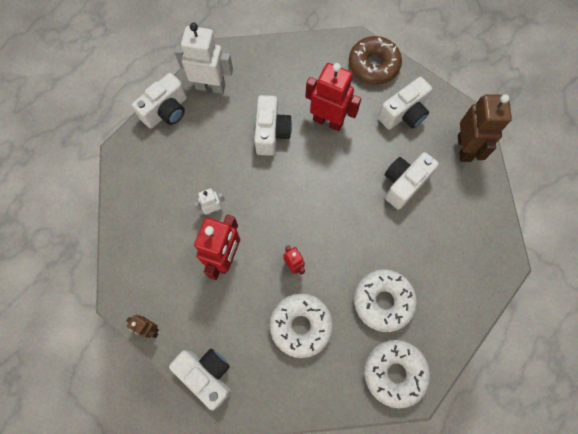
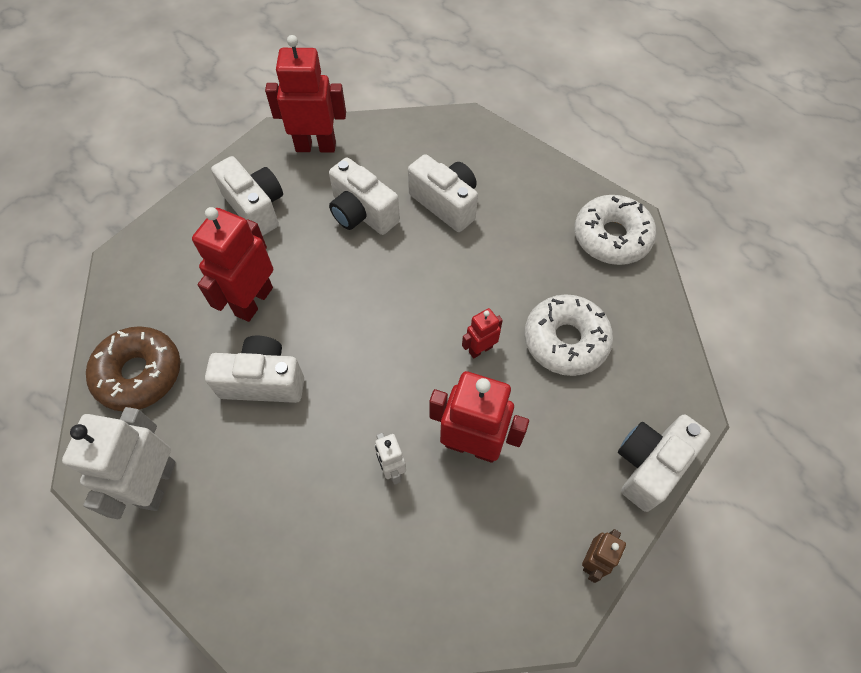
camera: 90 degrees left, 10 degrees down
(166, 111) = (194, 564): white camera -> white camera (446, 204)
(373, 65) = (168, 239): brown donut -> brown donut (139, 374)
(383, 301) = (524, 244): white donut -> none
(464, 148) = (316, 146): brown robot -> red robot

